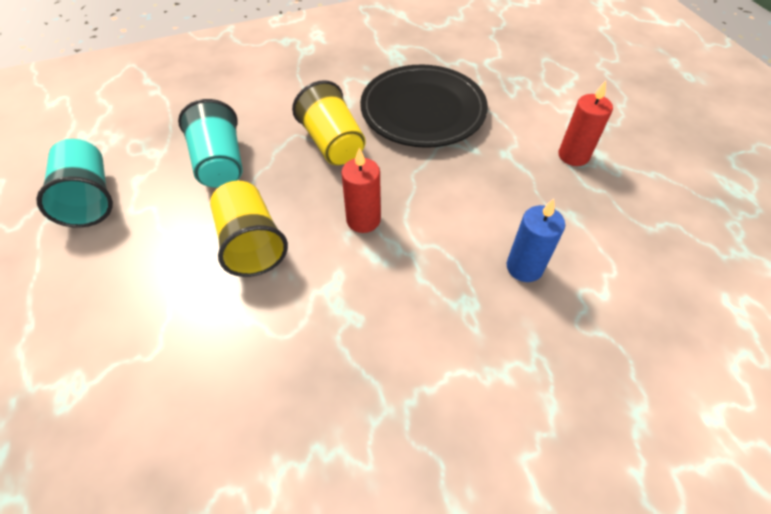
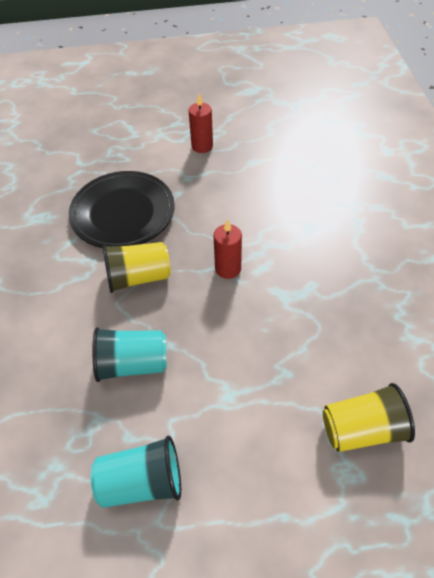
camera: 75 degrees left, 0 degrees up
(251, 243) = (232, 343): yellow cup -> yellow cup (362, 429)
(524, 267) = (288, 194): blue candle -> none

